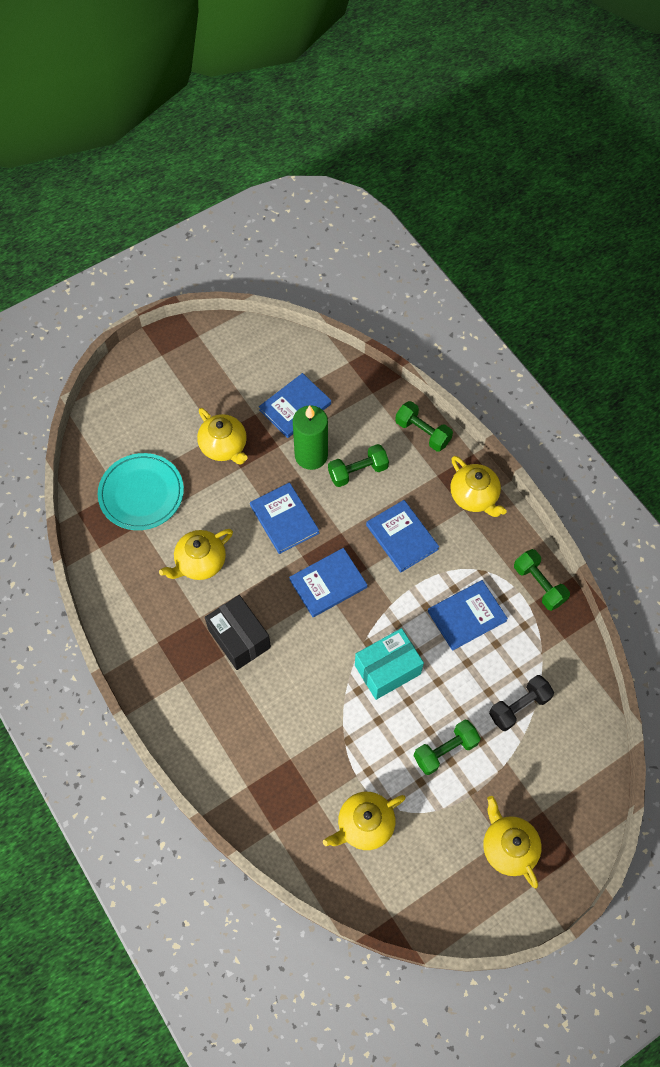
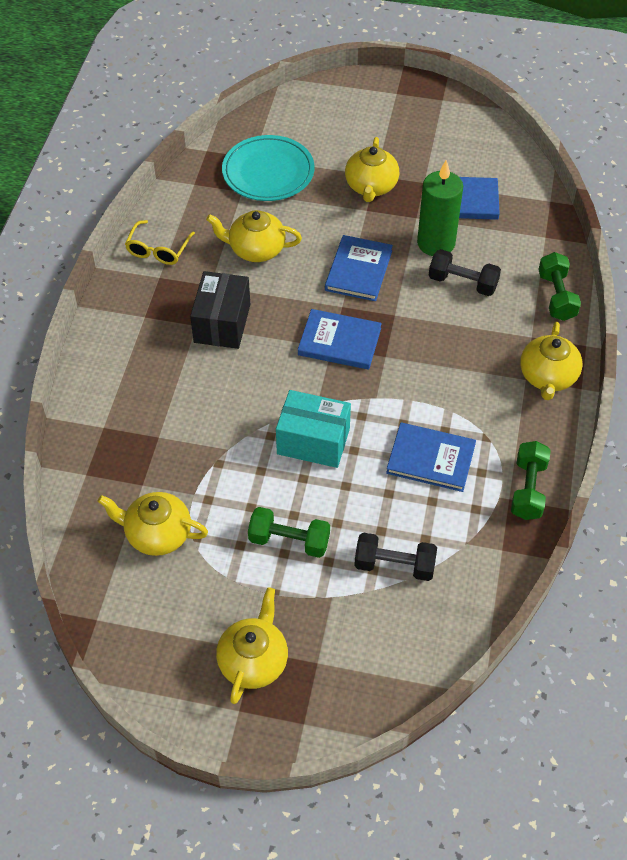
camera: 45 degrees right, 10 degrees down
(133, 622) = (158, 250): none -> yellow glasses
(358, 471) = (462, 283): green dumbbell -> black dumbbell
(402, 537) = (443, 357): blue book -> none

